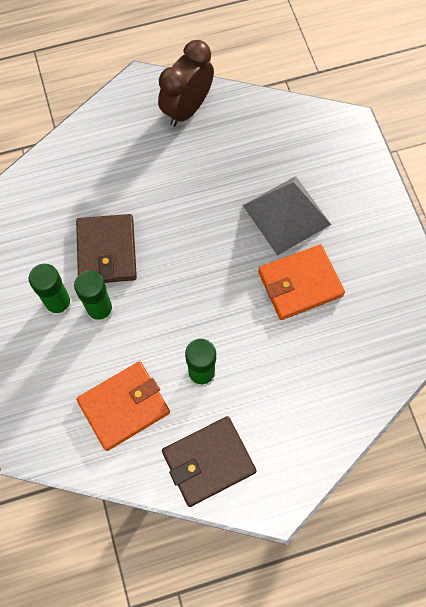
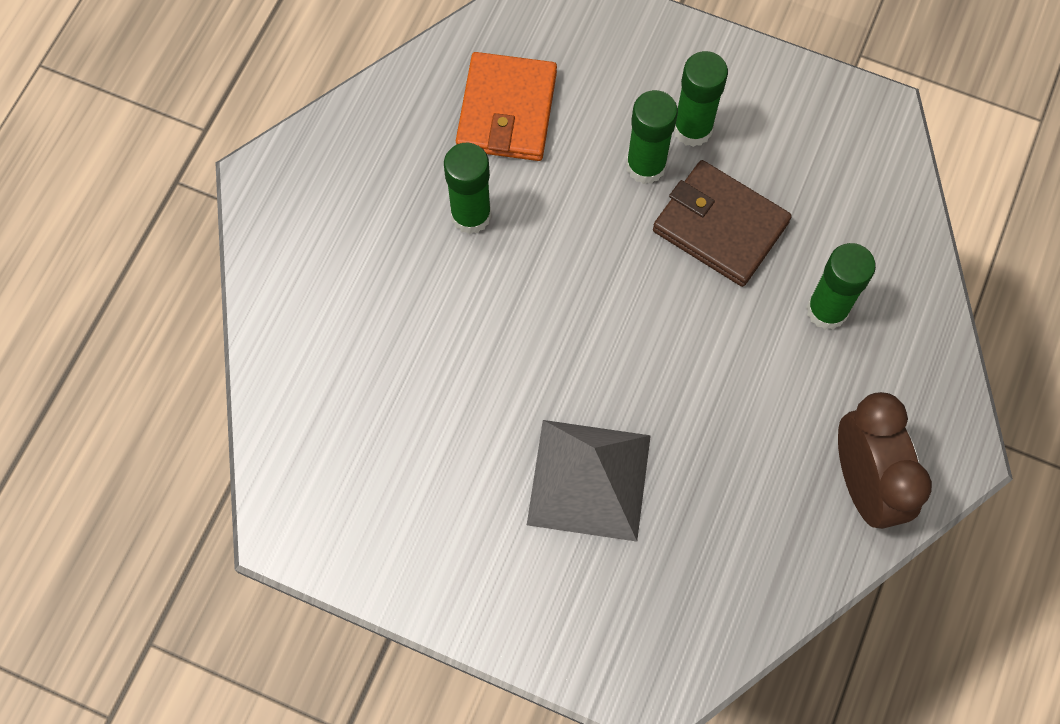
camera: 130 degrees right, 0 degrees up
(113, 176) = (827, 310): none -> green glue stick
(208, 462) = (368, 148): brown wallet -> none
(300, 284) = (480, 414): orange wallet -> none

